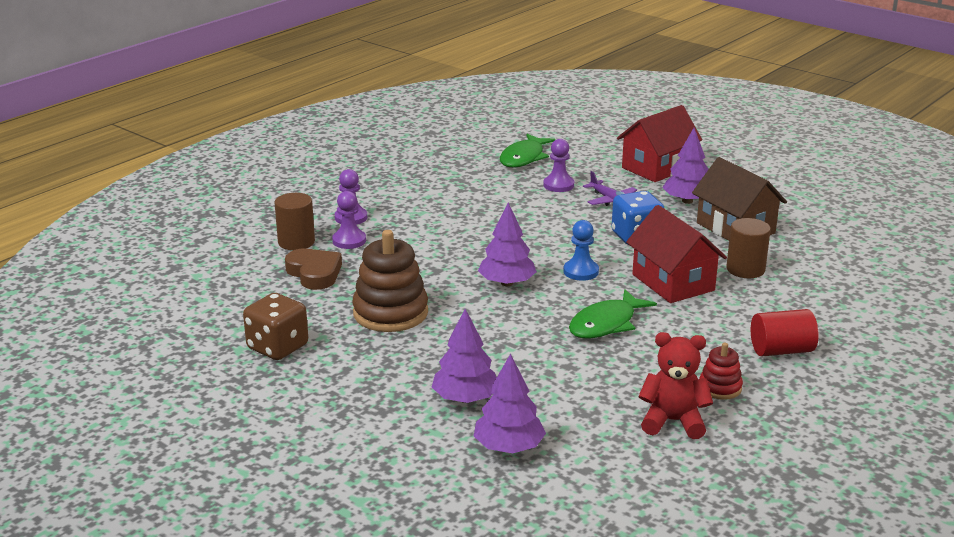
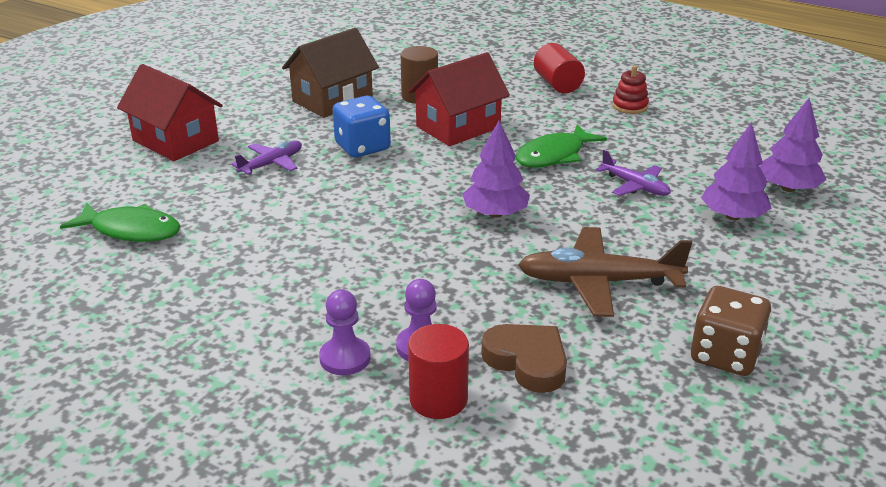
camera: 100 degrees left, 5 degrees up
(296, 242) = (438, 399): brown cylinder -> red cylinder
(314, 273) = (527, 361): brown heart -> brown heart turned 90 degrees clockwise
(390, 313) = (599, 282): brown stacking toy -> brown plane
(536, 356) = (634, 186): none -> purple plane
(558, 185) = (226, 199): purple pawn -> none
(581, 271) = (452, 173): blue pawn -> none
(606, 324) = (554, 155): green fish -> green fish turned 105 degrees clockwise
(673, 421) = (692, 123): red teddy bear -> none
(687, 201) = (269, 123): purple tree -> none

